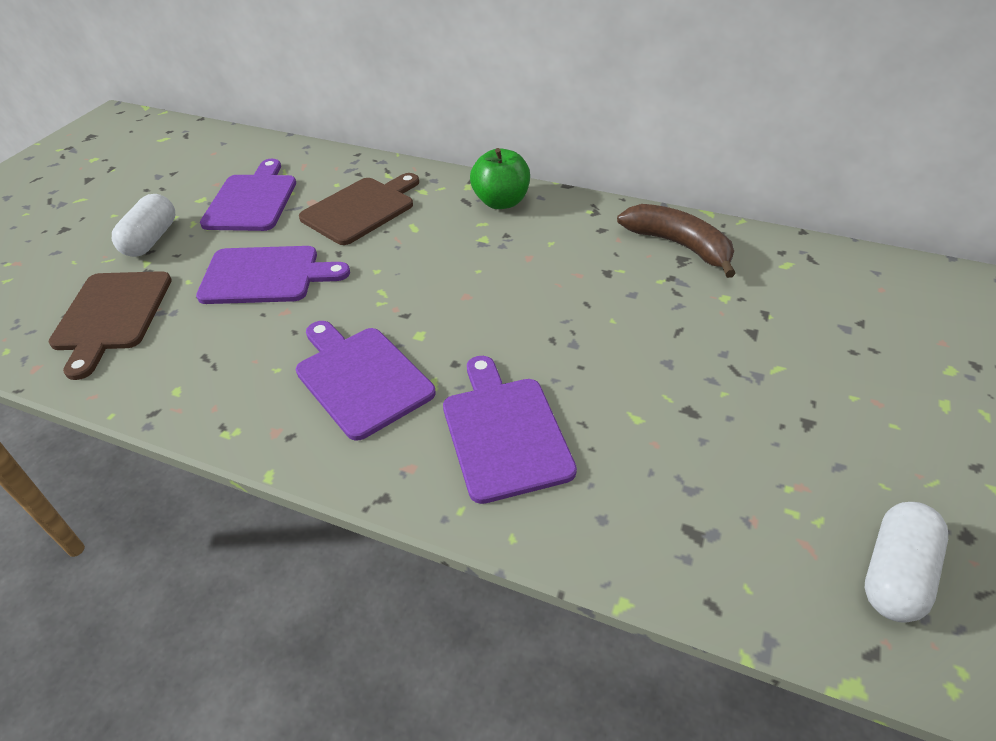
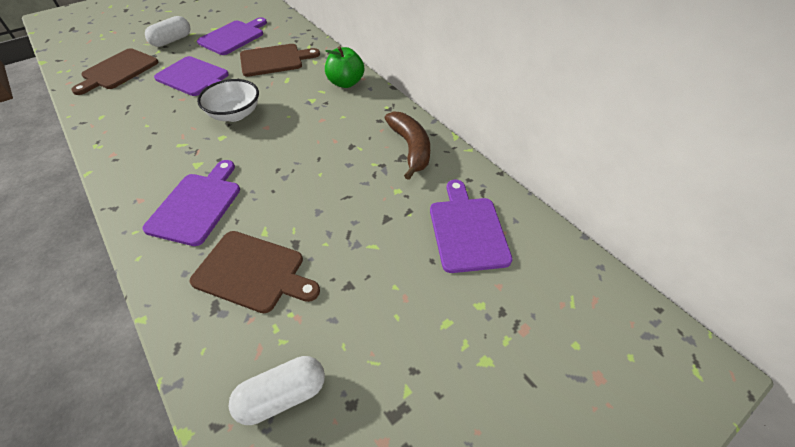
camera: 30 degrees right, 5 degrees up
(360, 378) = (172, 146): purple cutting board -> purple cutting board (467, 230)
(399, 298) = (235, 114): none -> white bowl
(685, 468) = (253, 272): none -> brown cutting board

